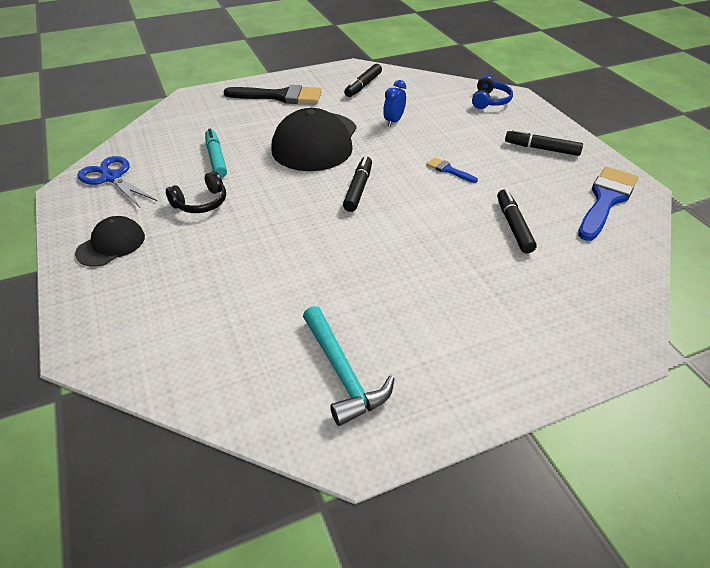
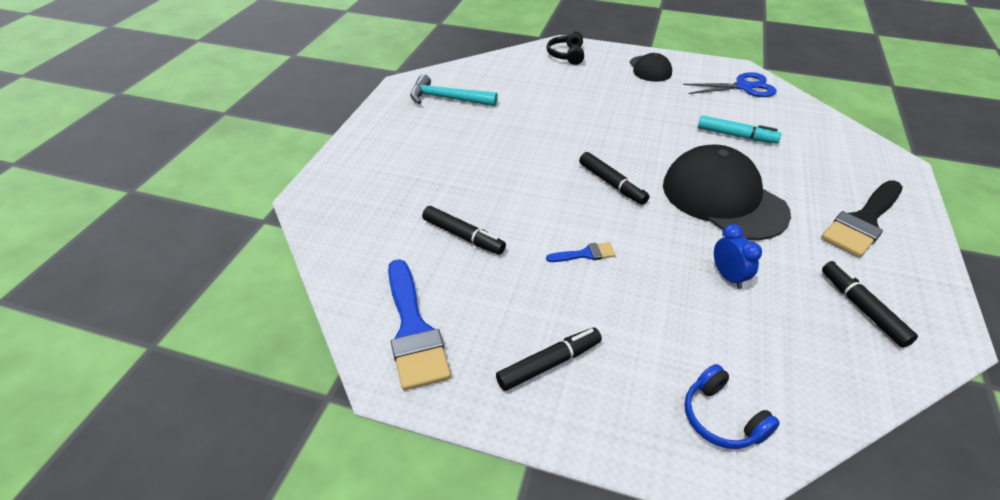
camera: 130 degrees right, 0 degrees up
(201, 203) = (668, 109): black headphones -> black headphones (566, 55)

